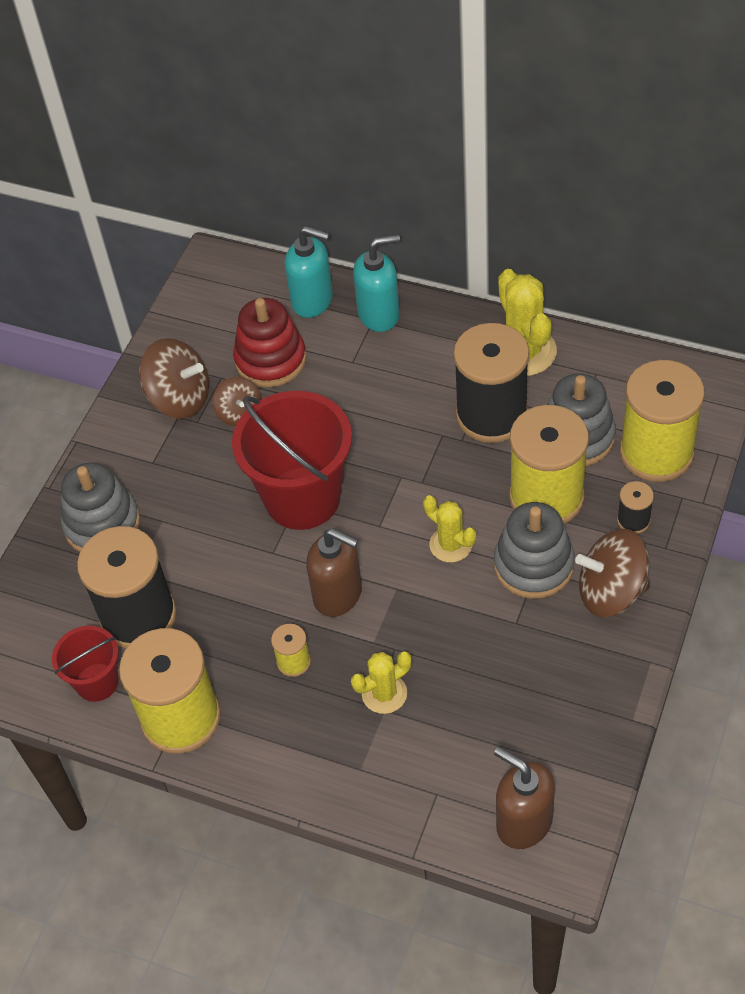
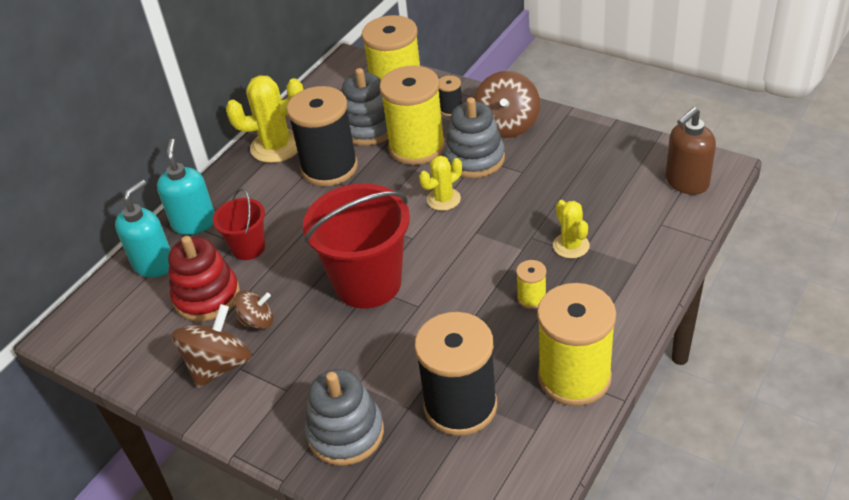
camera: 80 degrees left, 10 degrees down
(97, 682) = (526, 440): red bucket -> red bucket (248, 248)
(338, 594) = (472, 266): brown soap dispenser -> none

